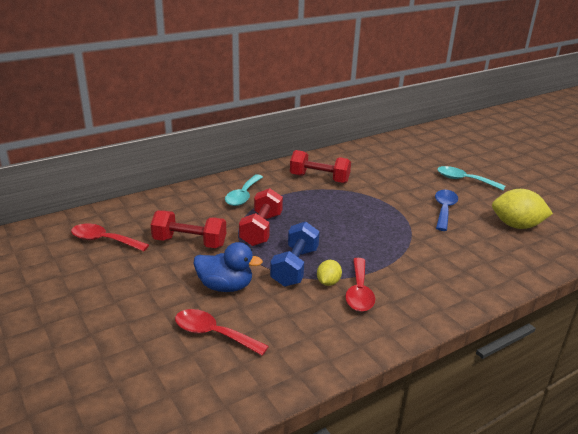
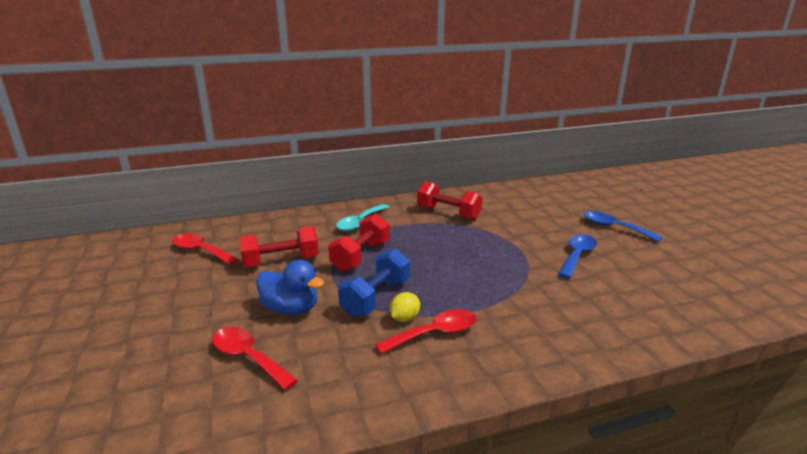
camera: 15 degrees right, 5 degrees down
(189, 242) = (281, 261): red dumbbell -> red dumbbell turned 45 degrees counterclockwise
(359, 292) = (435, 334): red spoon -> red spoon turned 135 degrees counterclockwise
(464, 180) = (614, 227): turquoise spoon -> blue spoon
(516, 225) = (663, 281): yellow lemon -> none

